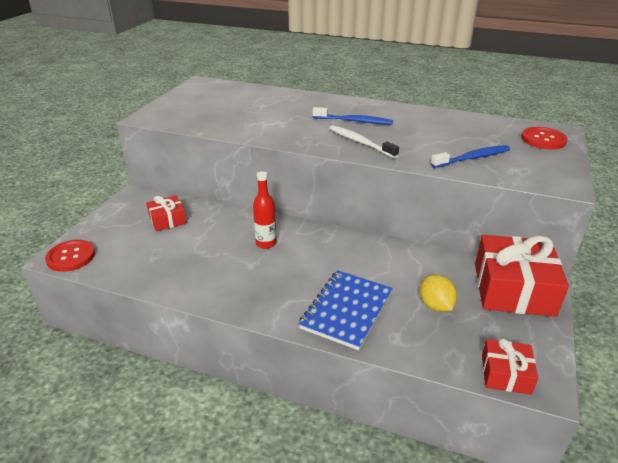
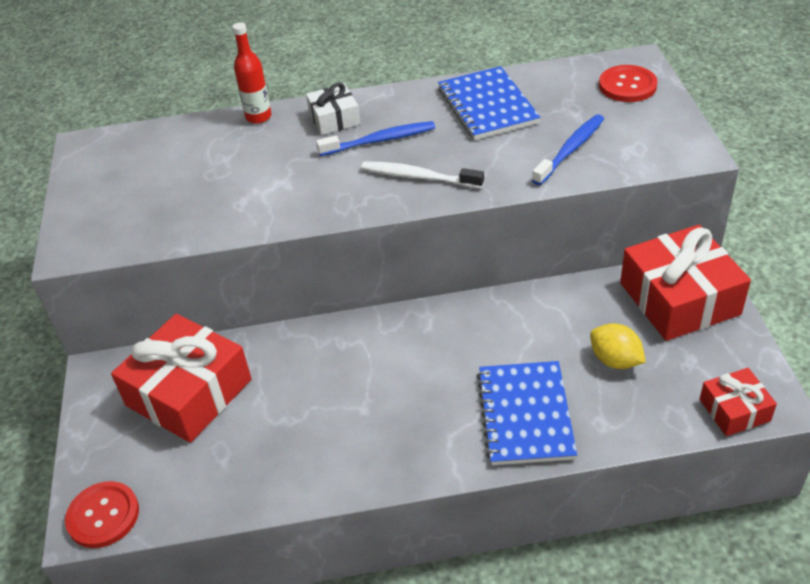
camera: 25 degrees left, 10 degrees up
(167, 220) = (189, 392): red gift -> red gift, size x1.93
(266, 243) = (356, 367): red bottle -> red bottle (258, 117)
(338, 106) = (334, 119): none -> white gift
(436, 124) = (487, 106): none -> blue notebook

